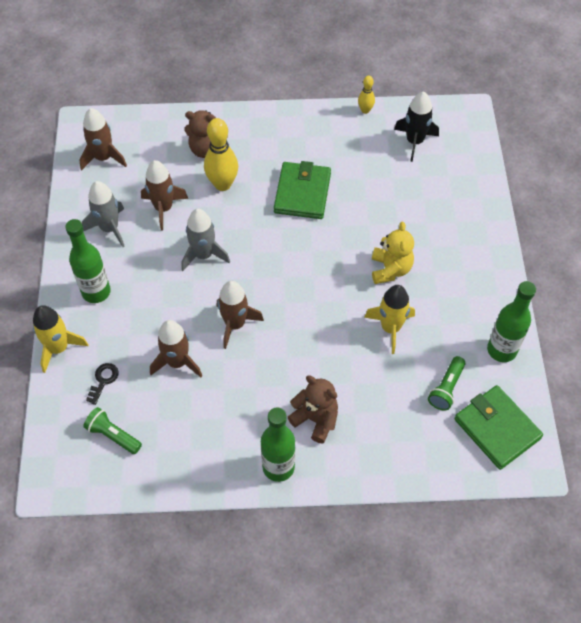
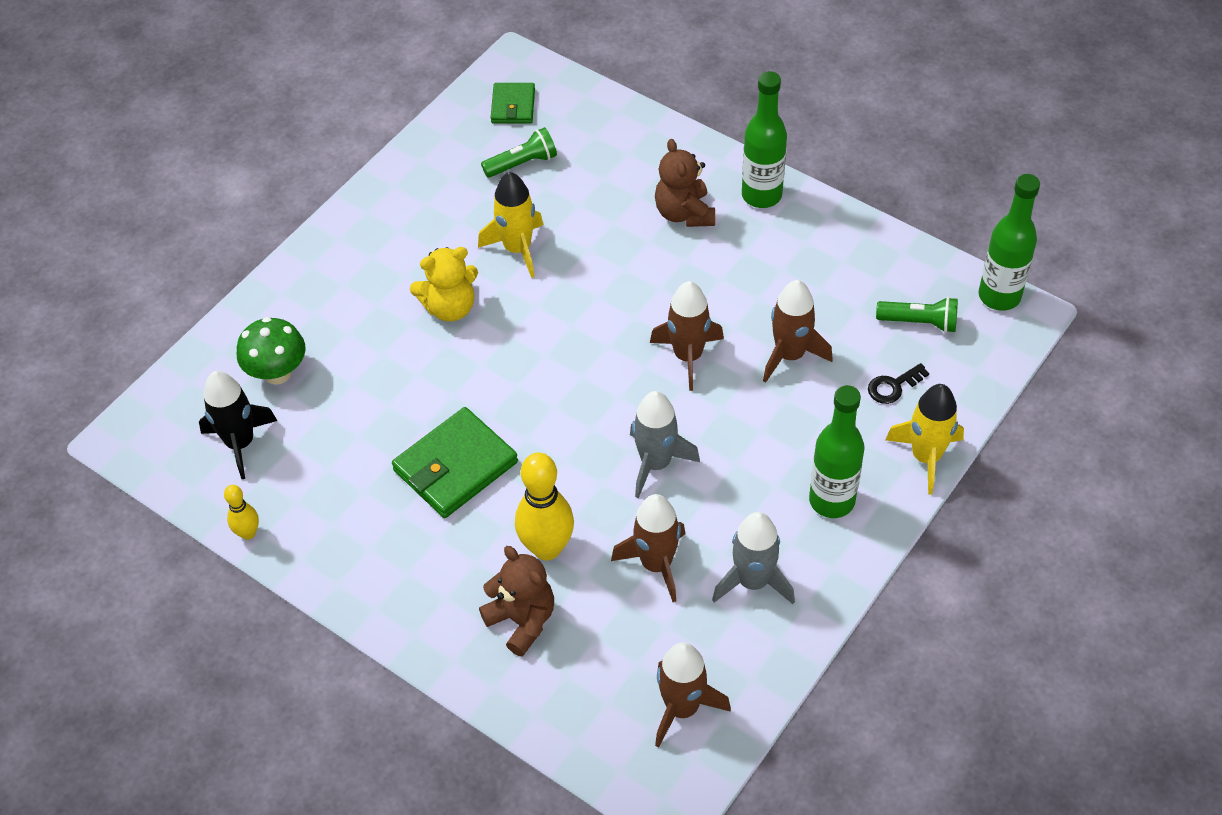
camera: 140 degrees left, 5 degrees down
(113, 435) = (919, 322): green flashlight -> green flashlight turned 60 degrees counterclockwise
(390, 269) = (450, 307): yellow teddy bear -> yellow teddy bear turned 150 degrees counterclockwise
(437, 182) = (277, 373): none -> green mushroom
(497, 428) = (513, 106): green wallet -> green wallet, size x0.59
(501, 350) = (427, 162): green bottle -> green bottle (999, 296)

